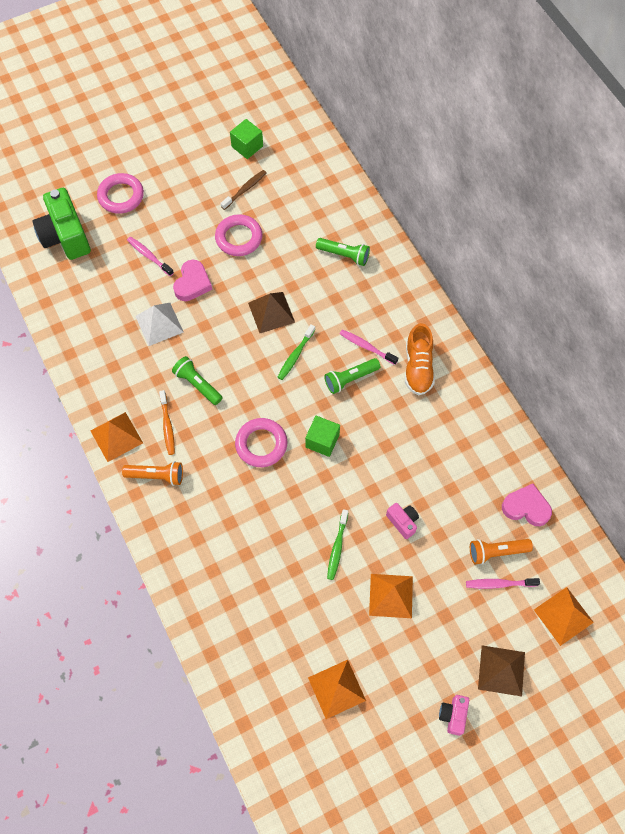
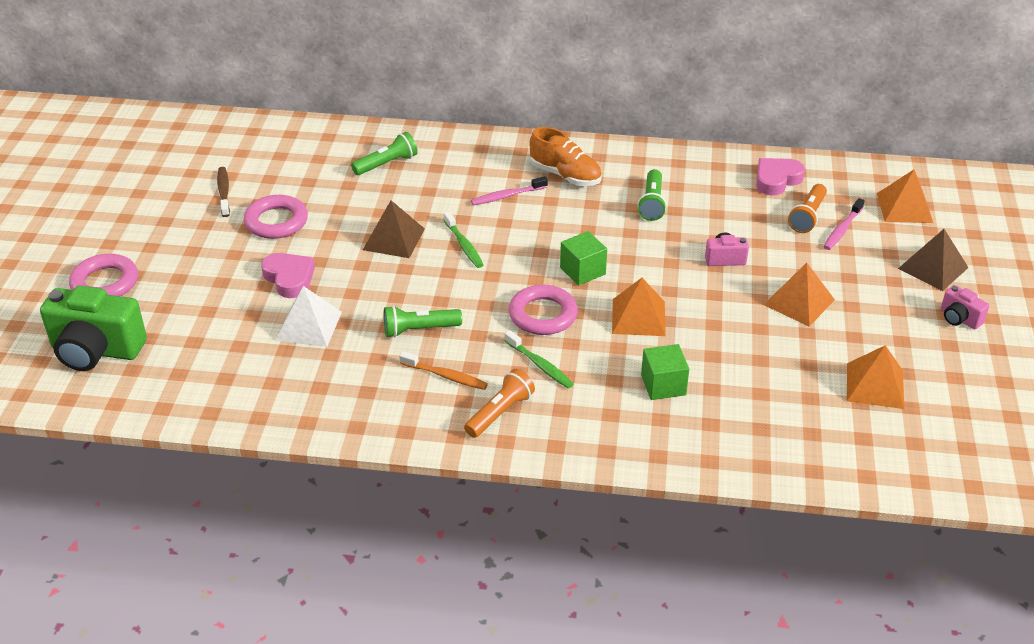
camera: 55 degrees left, 25 degrees down
(116, 436) = (415, 424): orange pyramid -> orange pyramid (638, 317)
(149, 256) = (212, 295): pink toothbrush -> none
(247, 146) = (174, 168): green cube -> green cube (663, 385)
(337, 547) = (714, 314): green toothbrush -> green toothbrush (540, 365)
(350, 379) = (531, 222): green flashlight -> green flashlight (652, 203)

